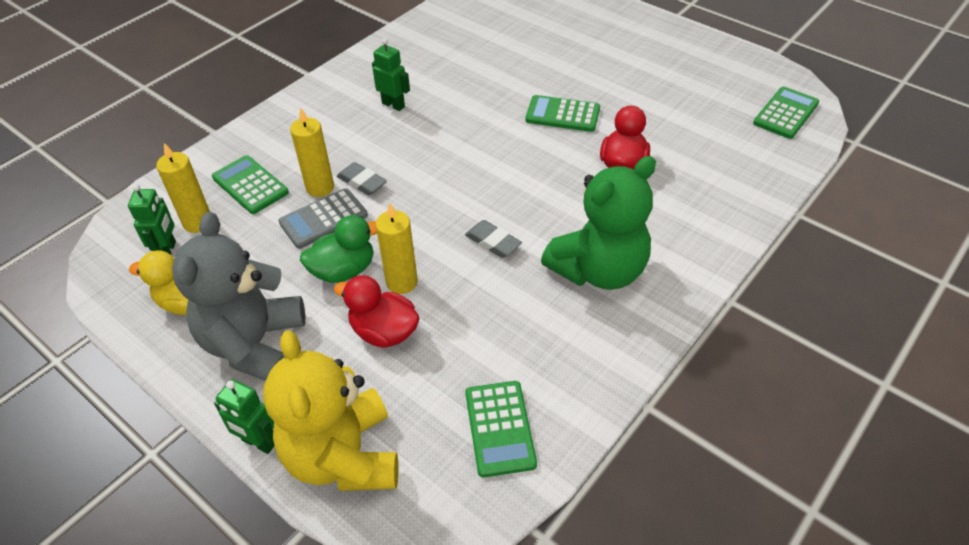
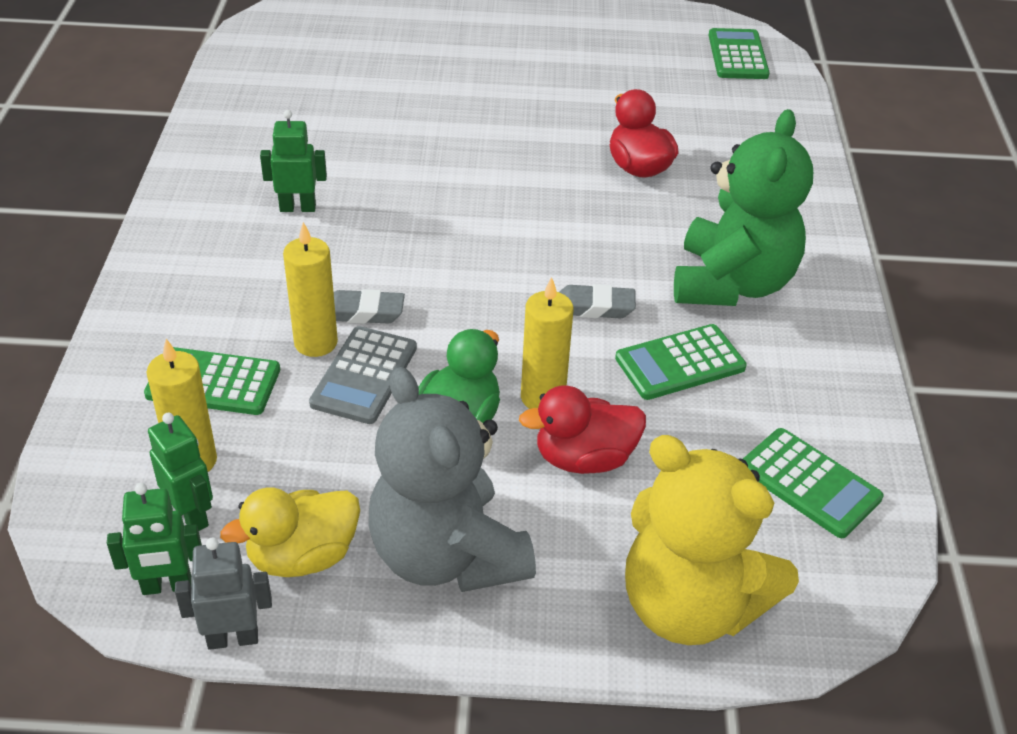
camera: 40 degrees left, 5 degrees down
(118, 326) = (233, 638): none -> grey robot
(258, 442) = (581, 652): green robot -> green robot (167, 586)
(562, 114) = (517, 141): green calculator -> green calculator (680, 363)

